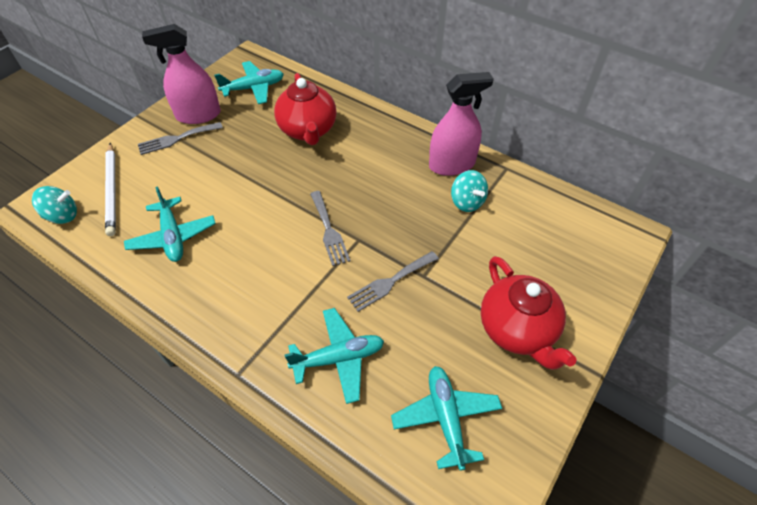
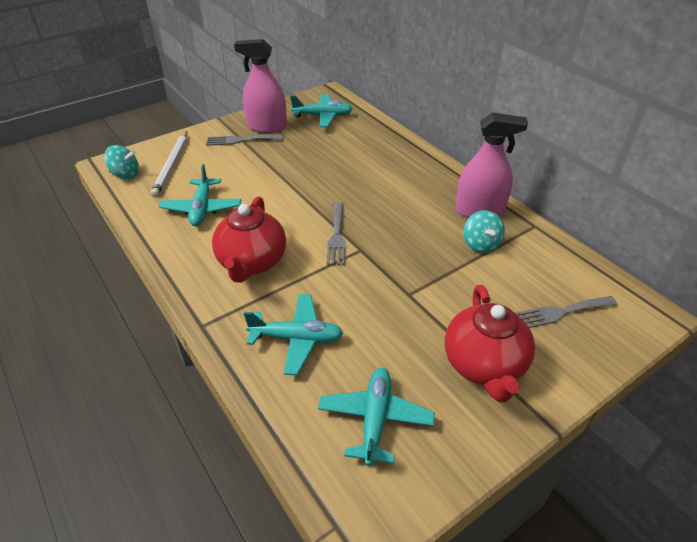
camera: 20 degrees right, 10 degrees down
(308, 130) = (355, 156): red teapot -> red teapot (252, 262)
(390, 282) = (374, 291): grey fork -> grey fork (561, 312)

